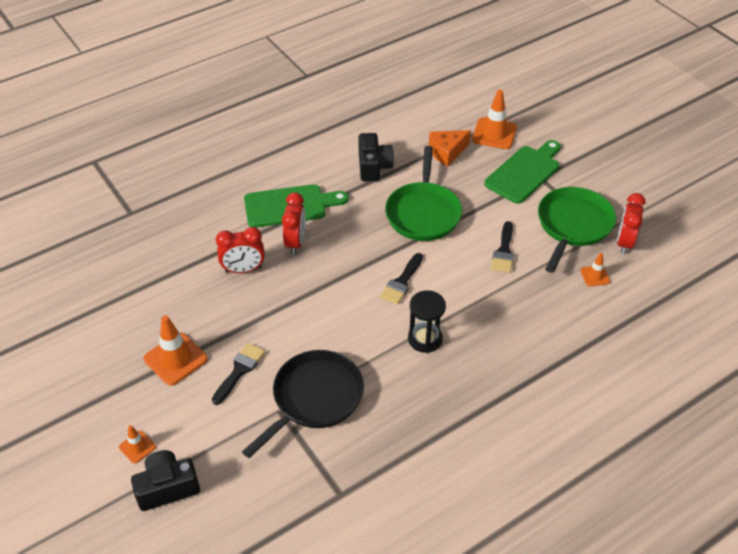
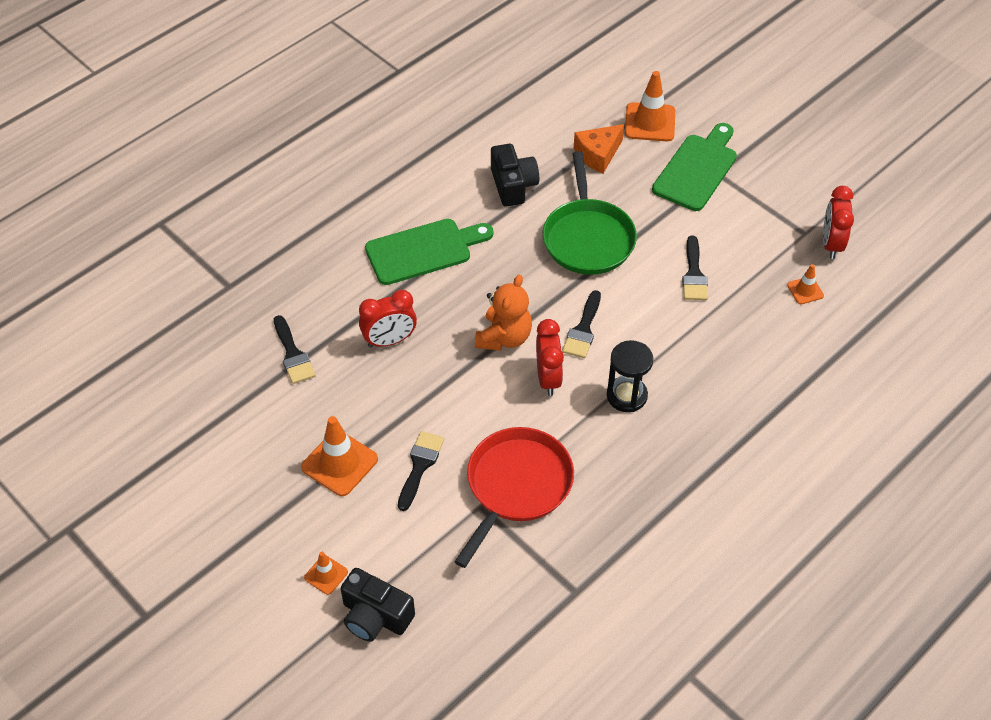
camera: 10 degrees left, 5 degrees up
(164, 270) = (293, 354): none -> black brush
(167, 487) = (375, 616): black camera -> black camera turned 120 degrees counterclockwise
(295, 242) = (443, 297): red clock -> red clock (548, 378)
(314, 398) = (516, 485): black pan -> red pan
(335, 279) = (504, 337): none -> orange teddy bear
(573, 225) = (768, 230): green pan -> none

